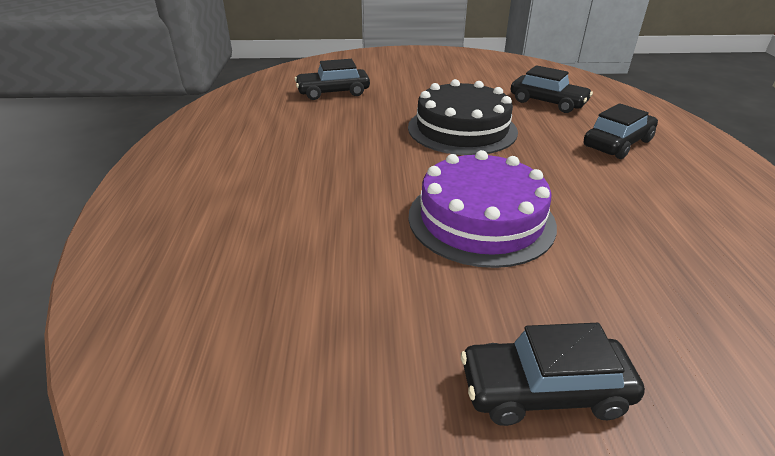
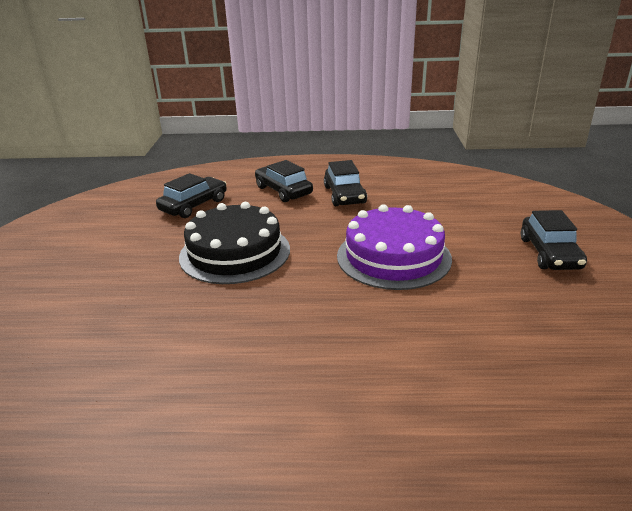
camera: 85 degrees left, 5 degrees down
(333, 92) = (78, 343): black car -> black car (344, 195)

